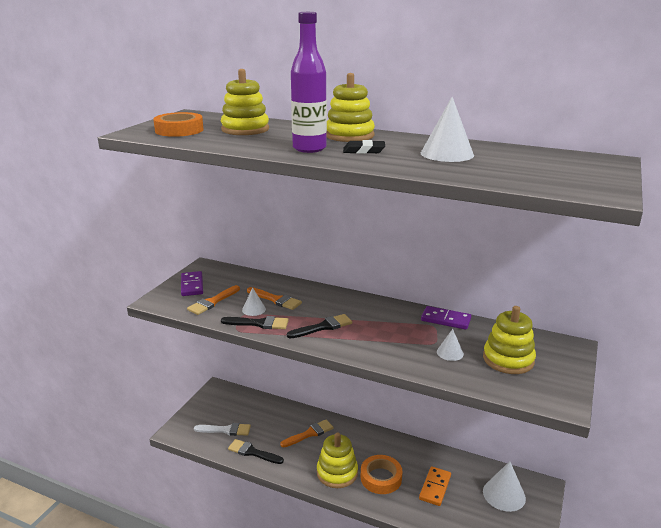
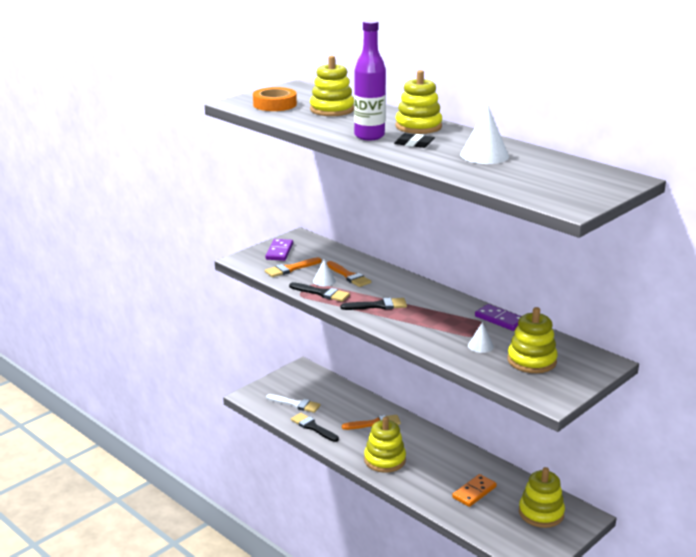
camera: 20 degrees right, 0 degrees up
(381, 478) = (425, 473): orange tape -> none
(504, 494) = (541, 513): white cone -> yellow stacking toy

